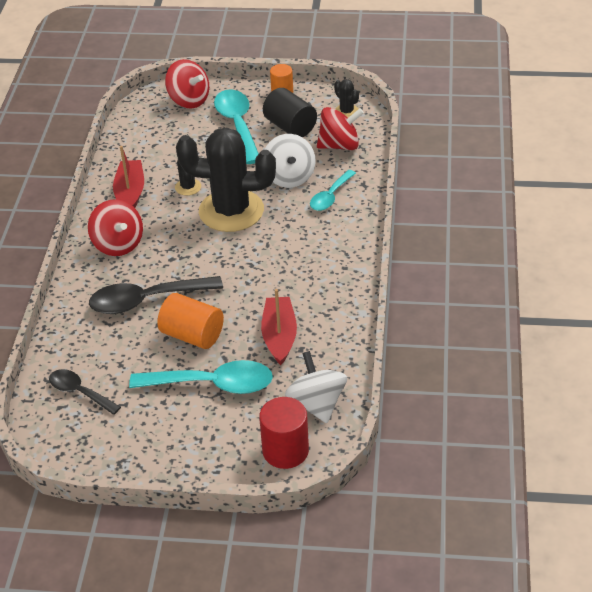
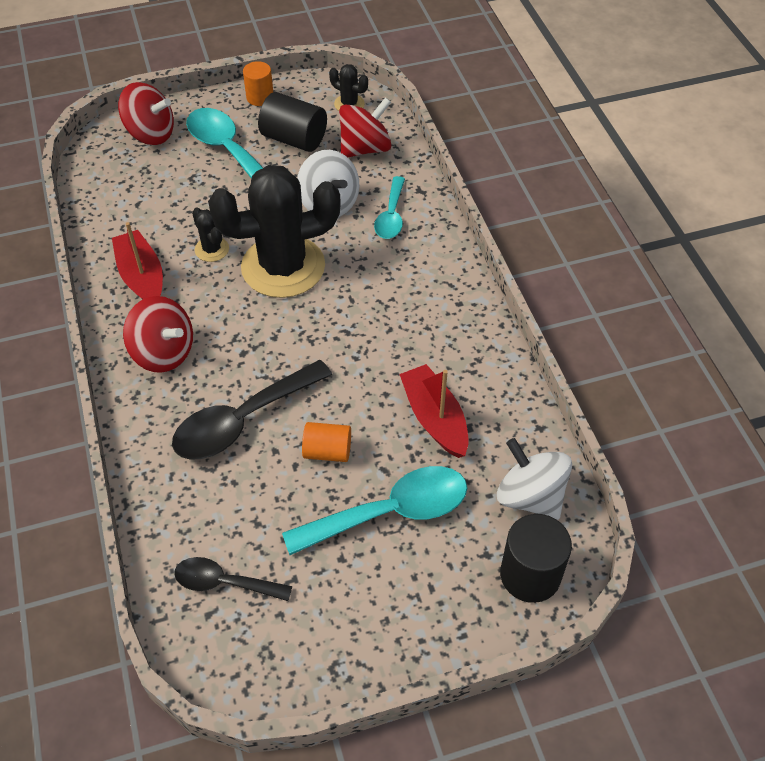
camera: 25 degrees left, 10 degrees up
(192, 335) = (327, 451): orange cylinder -> orange cylinder, size x0.64
(285, 451) = (530, 575): red cylinder -> black cylinder

